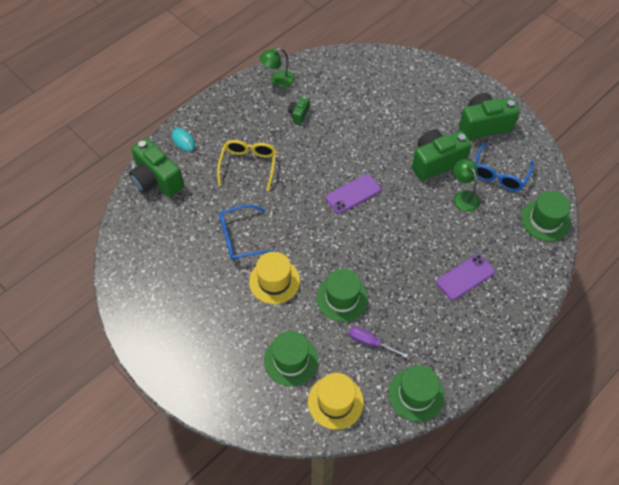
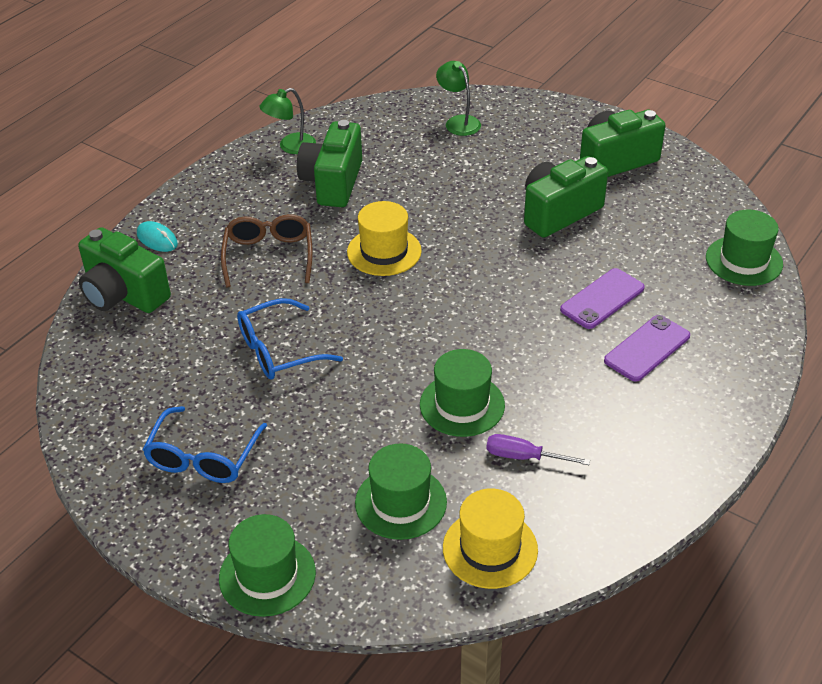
camera: 10 degrees left, 15 degrees down
(248, 165) = (269, 256): yellow glasses -> brown glasses
(274, 281) = (347, 399): yellow hat -> yellow hat (384, 251)
(299, 114) = (333, 183): green camera -> green camera, size x2.07
(353, 194) = (443, 269): purple phone -> purple phone (602, 299)
(416, 394) = (618, 516): green hat -> green hat (267, 575)
(463, 196) = (612, 249): green lamp -> green lamp (458, 122)
(499, 174) = (657, 215): blue glasses -> blue glasses (203, 457)

